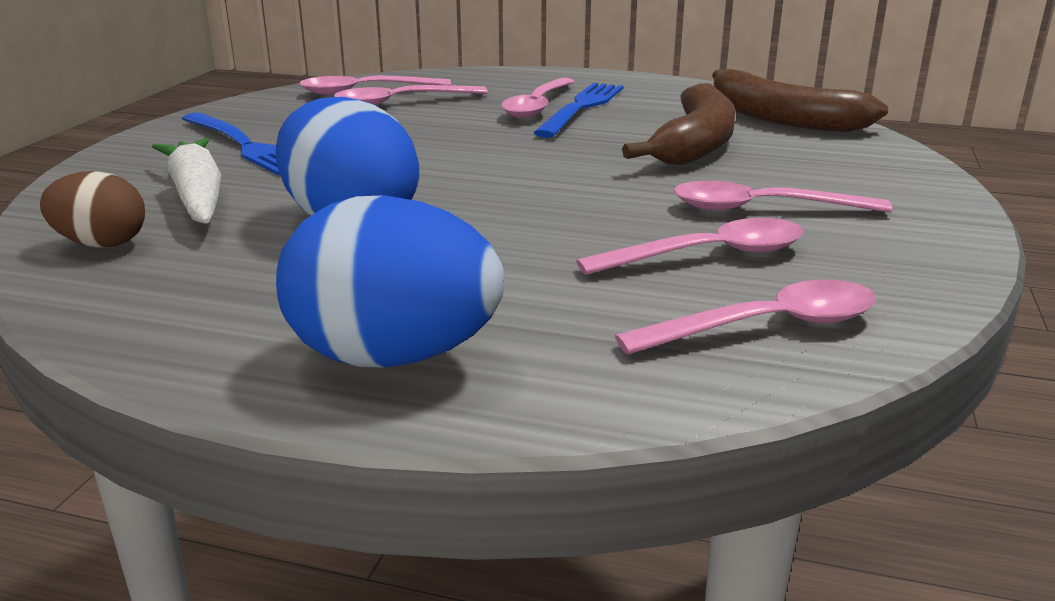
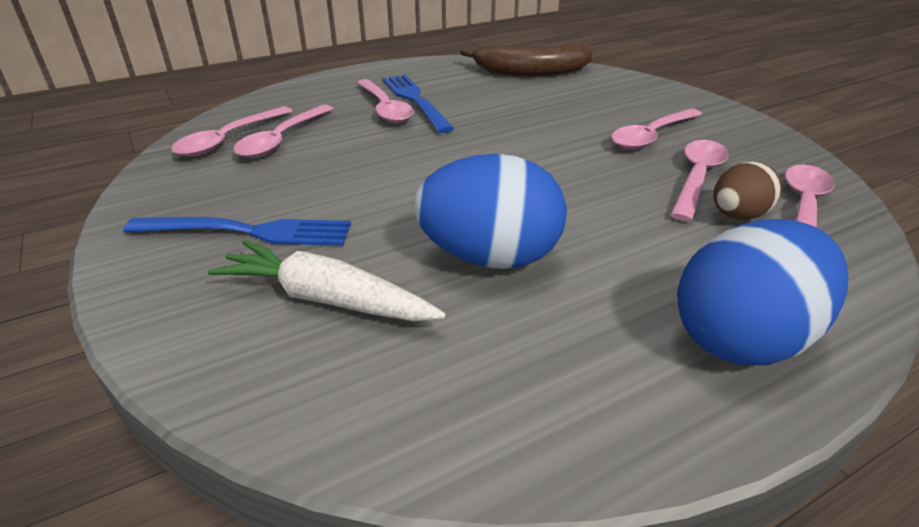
camera: 45 degrees left, 10 degrees up
(101, 244) = (360, 391): brown egg -> brown egg (737, 216)
(695, 144) = (532, 105): brown banana -> none

